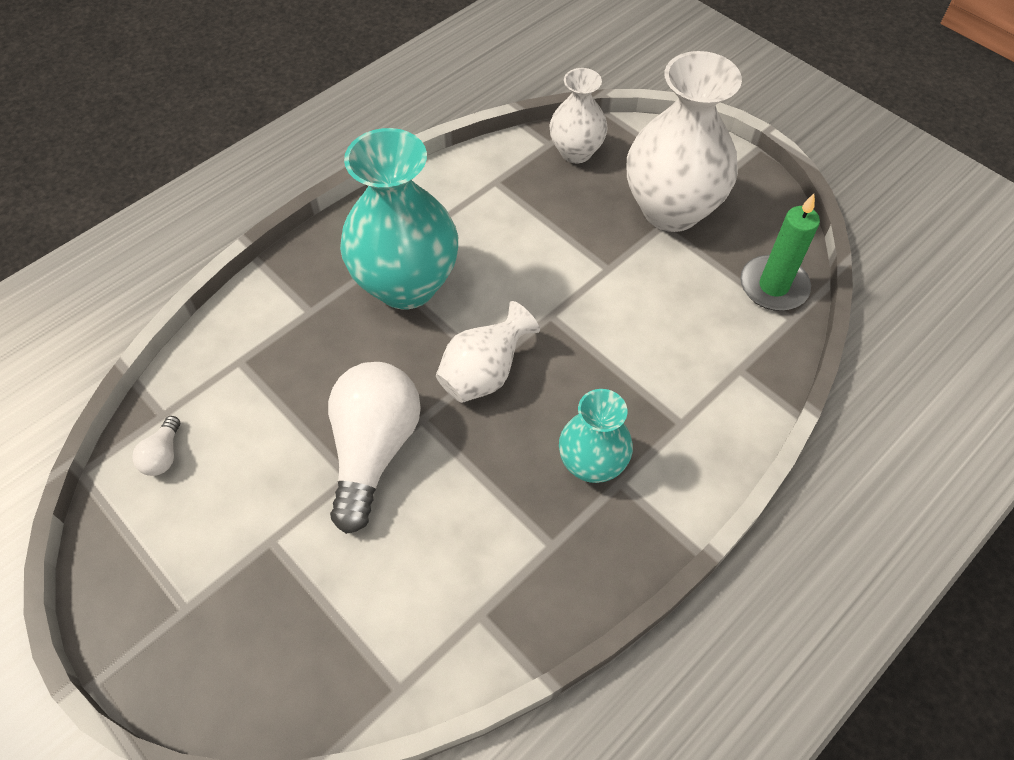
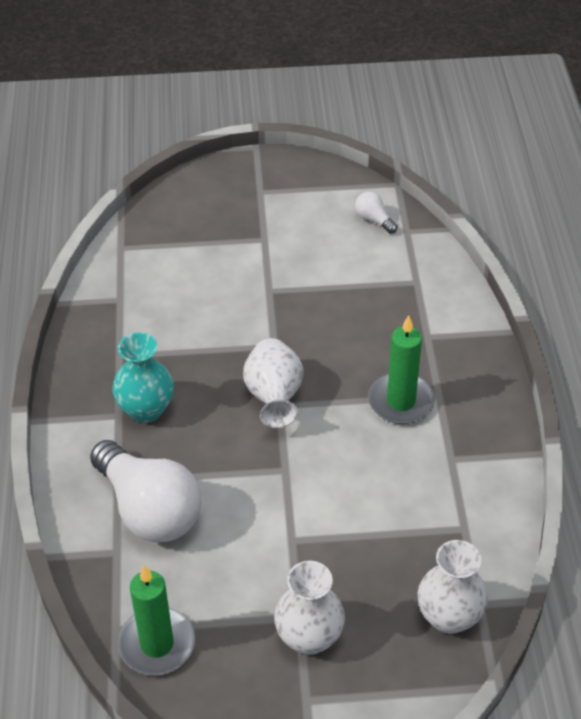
camera: 130 degrees right, 10 degrees down
(374, 450) = (276, 311): white light bulb -> white light bulb (149, 510)
(406, 284) = (401, 401): turquoise vase -> green candle
(671, 209) = (309, 637): white vase -> white vase, size x0.57

